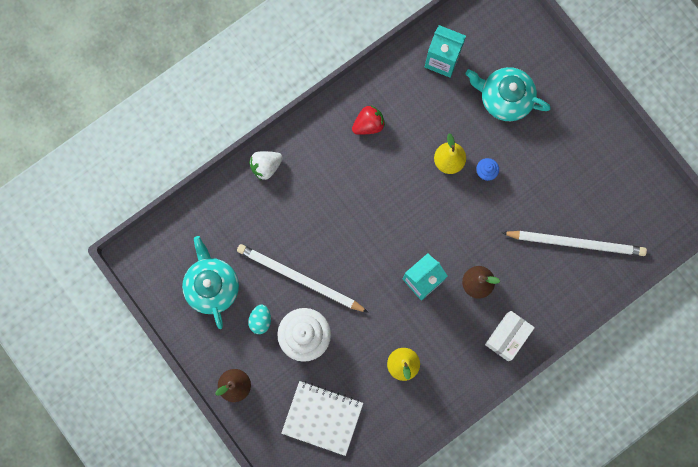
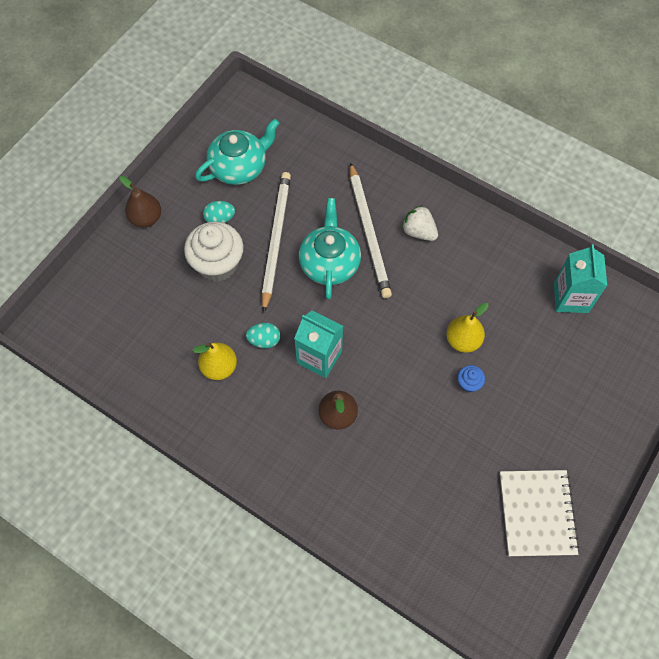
camera: 70 degrees right, 15 degrees down
(266, 166) = (378, 173): white strawberry -> white strawberry (419, 232)
(322, 418) = (136, 307): white notebook -> white notebook (536, 513)
(368, 124) = (465, 250): red strawberry -> none
(391, 320) = (264, 340): none -> turquoise egg
(505, 98) = (561, 375): turquoise teapot -> turquoise teapot (329, 263)
(507, 337) = (288, 469): white box -> none
(576, 243) = (429, 512): white pencil -> white pencil (369, 233)

